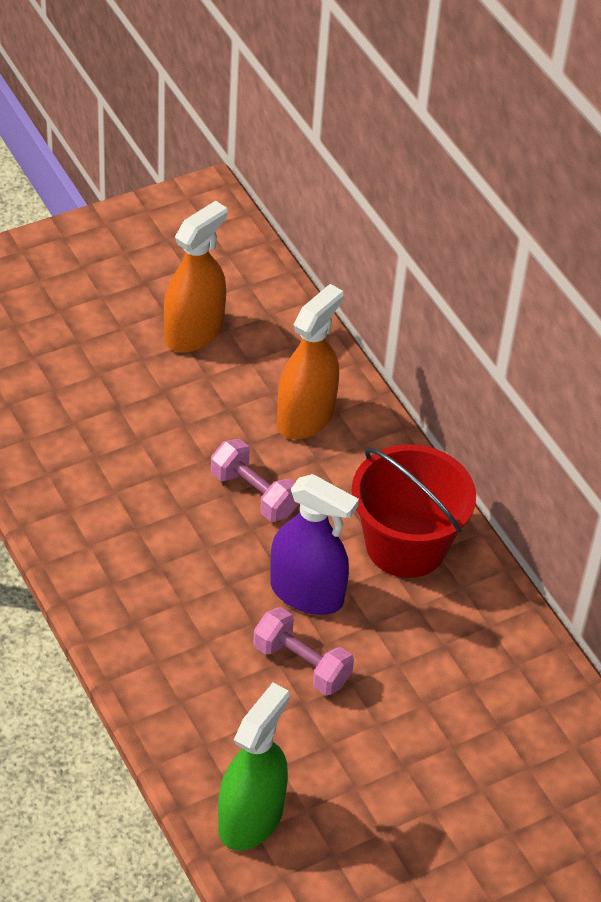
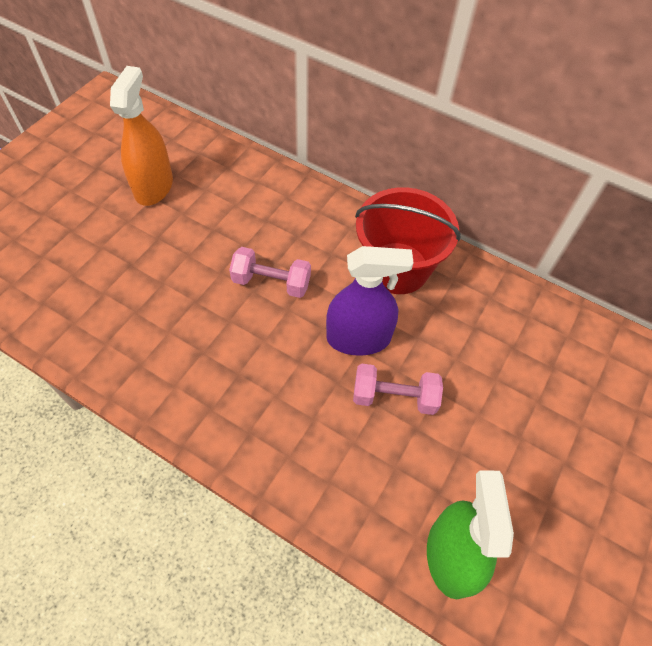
camera: 30 degrees left, 10 degrees up
(305, 417) = (269, 211): orange spray bottle -> none

